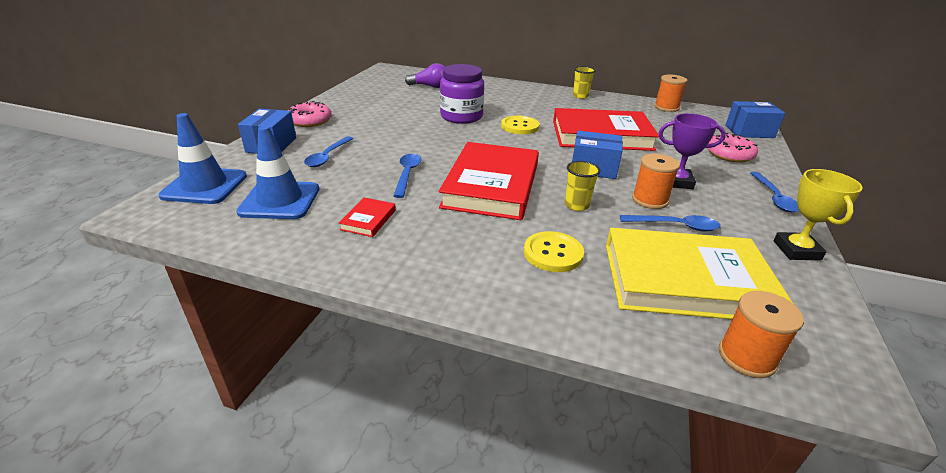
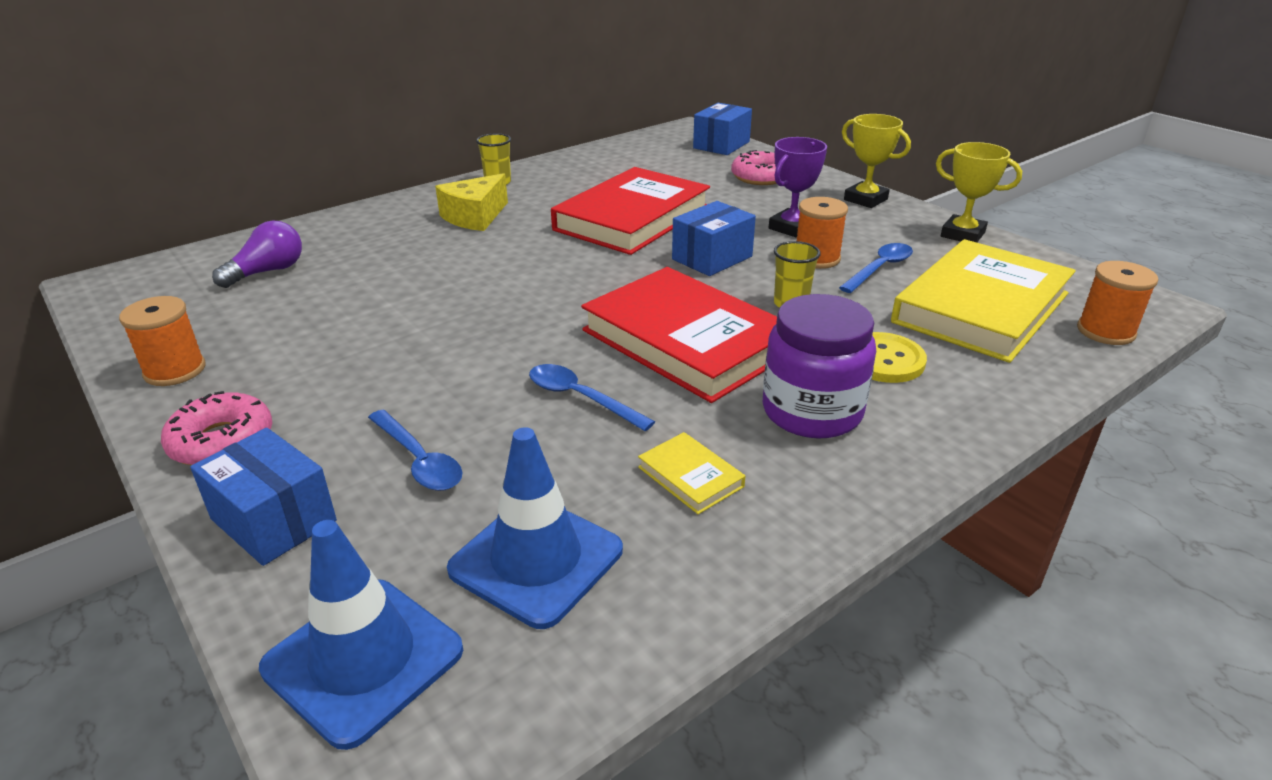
camera: 55 degrees left, 0 degrees up
(368, 220) = (690, 477): red book -> yellow book
(461, 116) = (436, 287): purple jar -> purple jar (812, 411)
(520, 126) = (534, 257): yellow button -> none
(537, 103) = (475, 217): none -> yellow cheese
(666, 107) = (607, 153): orange spool -> orange spool (175, 370)
(773, 197) = (865, 199): blue spoon -> yellow trophy

